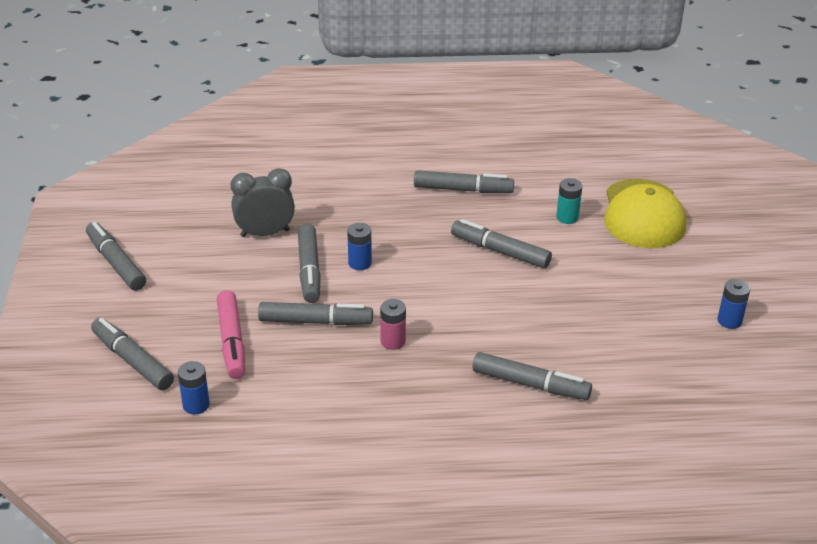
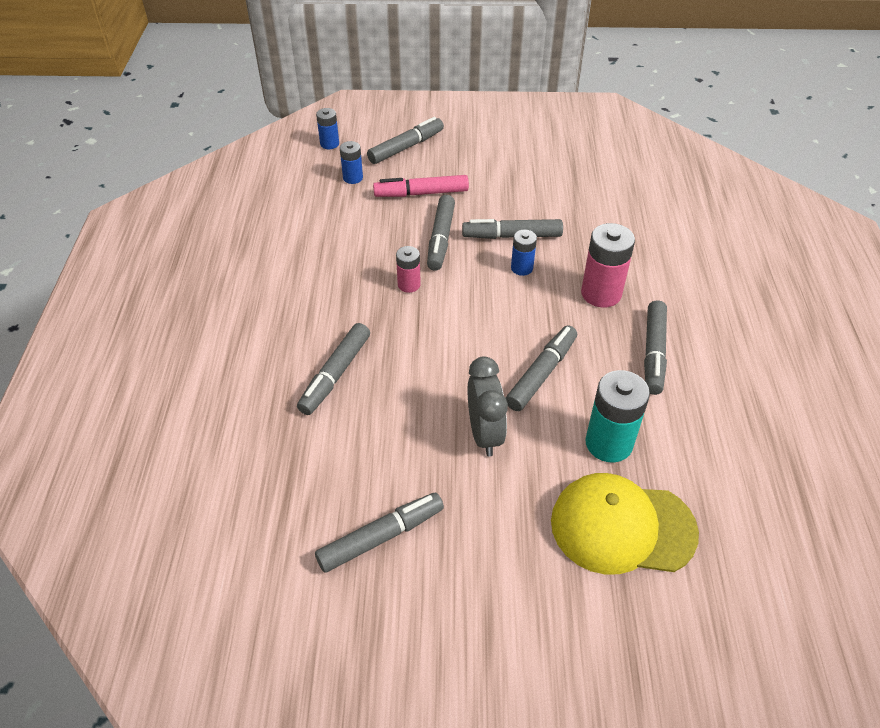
camera: 95 degrees right, 10 degrees up
(116, 263) = (523, 133): grey marker -> grey marker (381, 537)
(265, 233) = (565, 210): grey clock -> grey clock (484, 434)
(392, 215) = (601, 293): none -> pink battery
(567, 217) = (608, 443): turquoise battery -> turquoise battery, size x1.76
(729, 321) = (406, 578): blue battery -> blue battery (329, 144)

